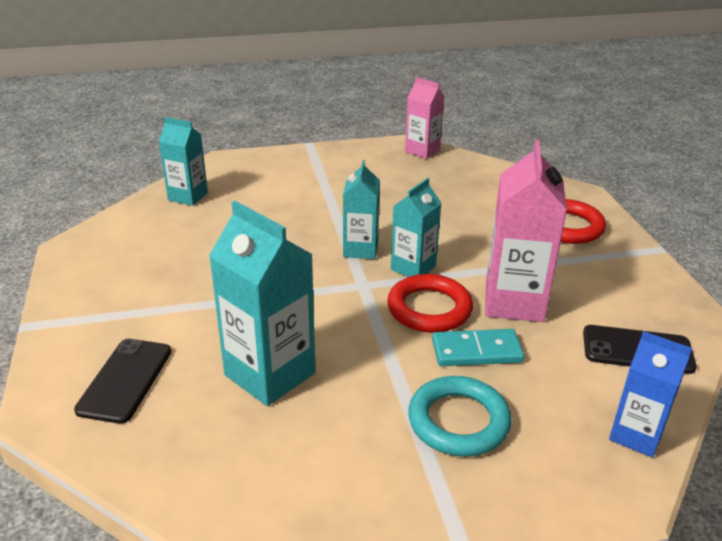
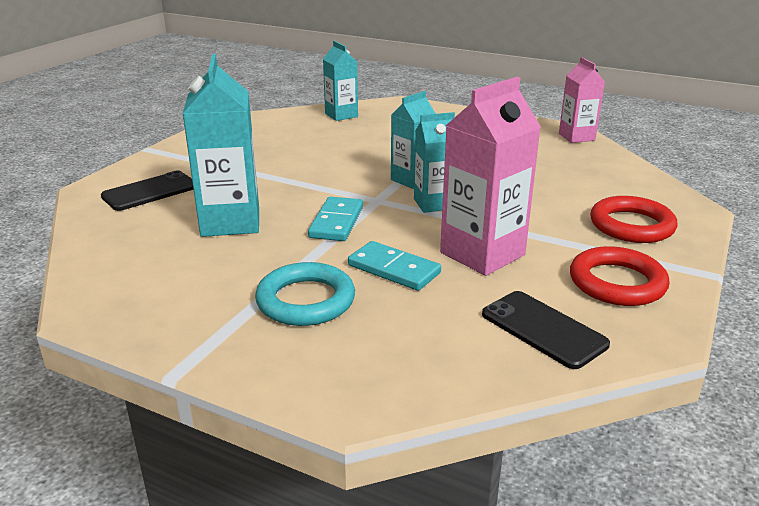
camera: 40 degrees right, 5 degrees down
(364, 326) = (336, 222): none -> turquoise domino
(429, 309) = (402, 231): red ring -> red ring (617, 283)
(636, 435) = (433, 378): blue carton -> none

